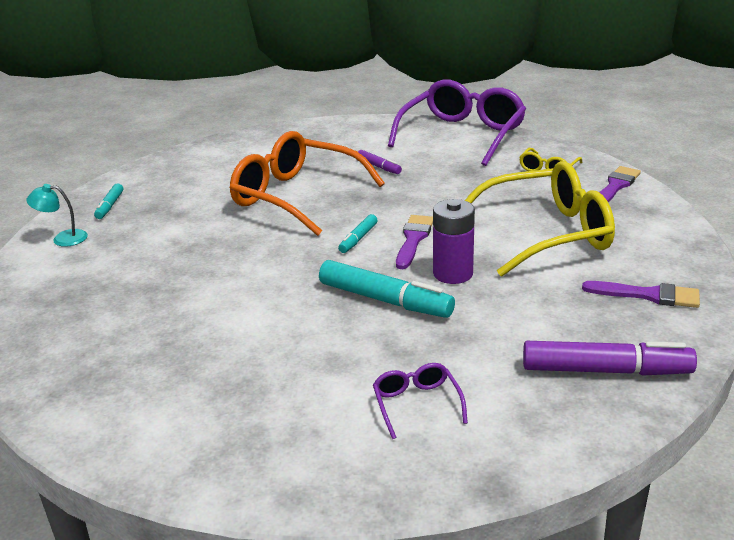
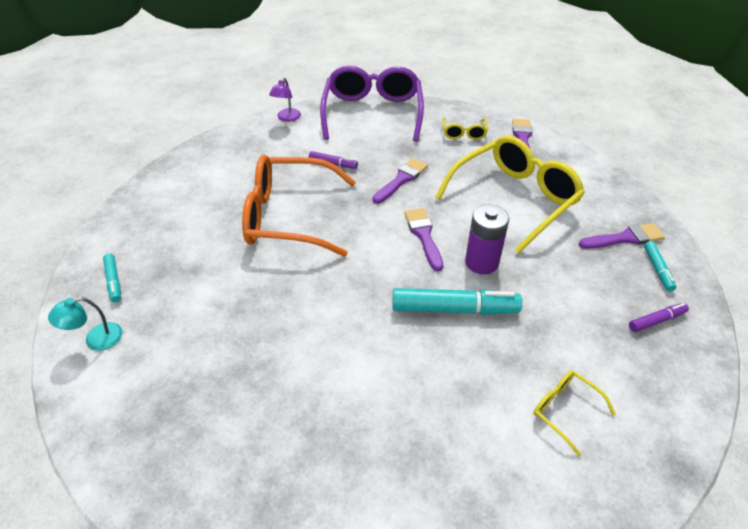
camera: 30 degrees left, 15 degrees up
(358, 239) = (380, 249): turquoise marker -> turquoise marker (657, 269)
(369, 124) = (287, 118): none -> purple lamp
(416, 404) = (564, 410): purple glasses -> yellow glasses
(437, 192) = (401, 180): none -> purple brush
(606, 370) = (656, 321): purple marker -> purple marker, size x0.51

